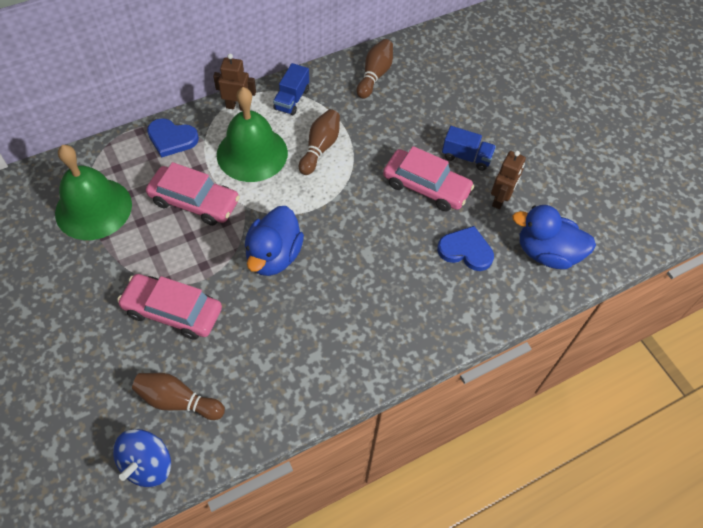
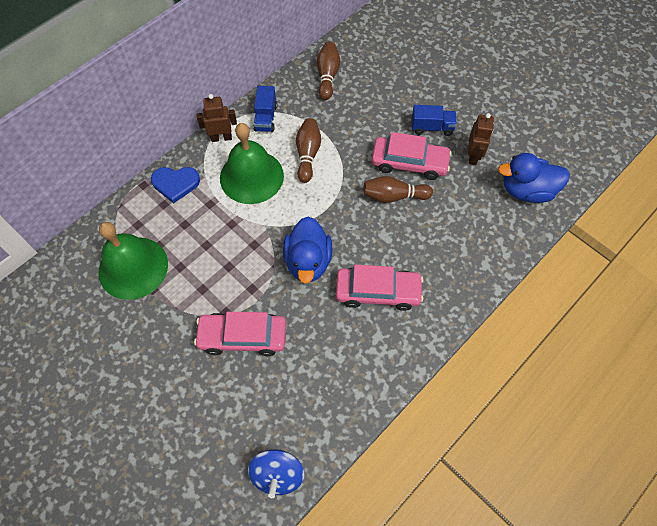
camera: 15 degrees left, 5 degrees up
(178, 401) = (280, 412): brown bowling pin -> brown bowling pin (394, 196)
(194, 202) = (220, 234): pink car -> pink car (378, 292)
(465, 250) = (462, 208): blue heart -> none

